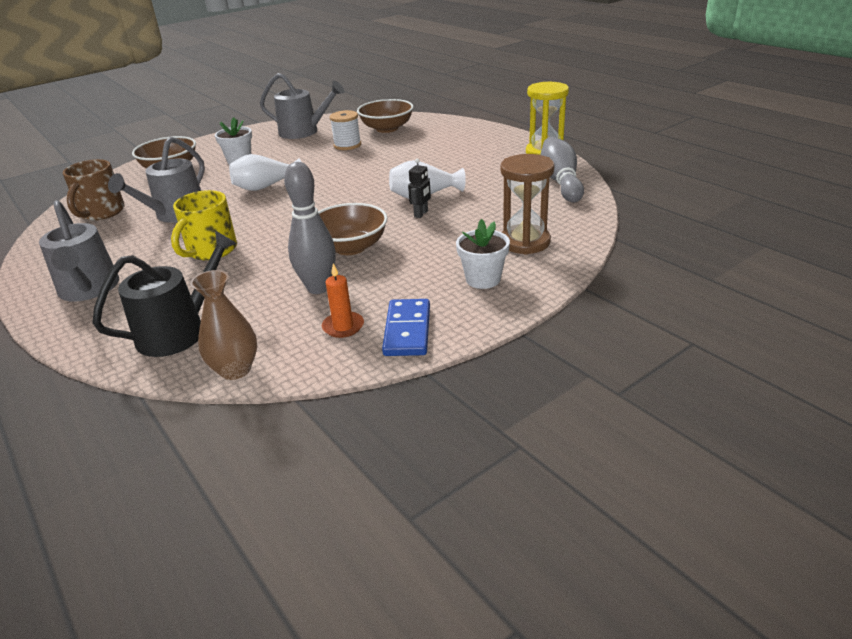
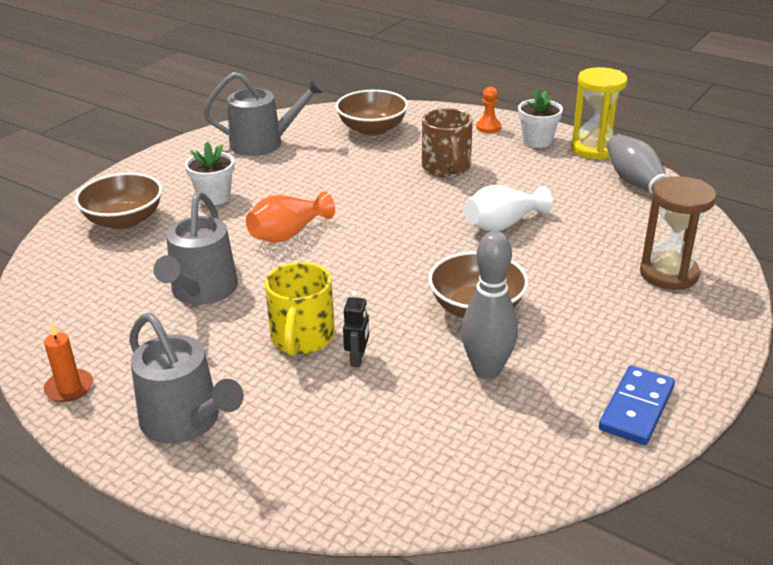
camera: 20 degrees left, 0 degrees up
(101, 213) = (86, 302): brown mug -> brown mug (446, 168)
(179, 331) = (367, 459): black watering can -> none
(235, 370) = (486, 496): brown vase -> none
(265, 187) = (288, 234): white vase -> orange vase
(343, 326) = (561, 416): orange candle -> orange candle (69, 388)
(347, 145) = (342, 159): white spool -> none
(407, 330) = (637, 408): blue domino -> blue domino turned 45 degrees clockwise
(421, 214) = (521, 251): black robot -> black robot (357, 359)
(474, 133) = (488, 127): none -> orange pawn
(483, 279) = (663, 329): white flower pot -> white flower pot (537, 141)

